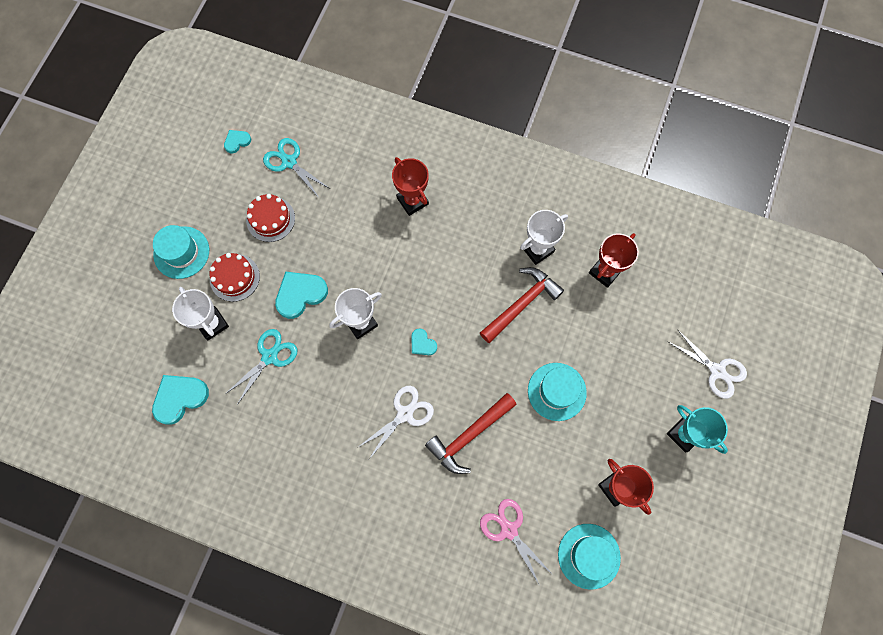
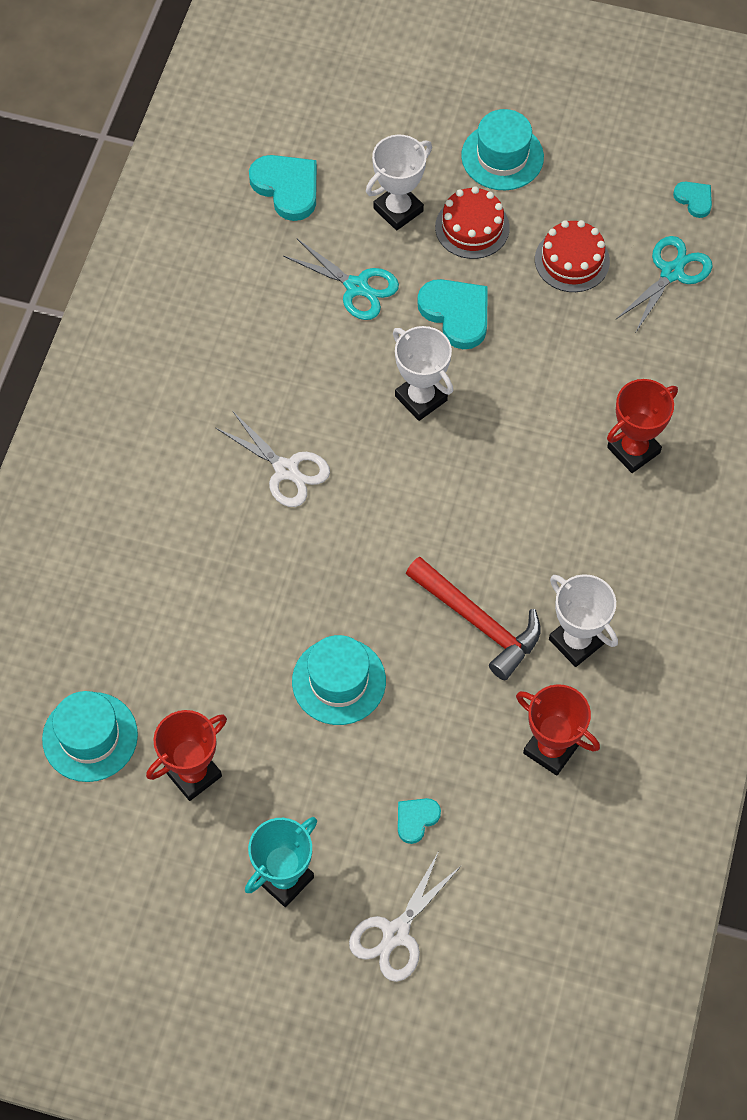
camera: 85 degrees right, 10 degrees down
(422, 343) = (397, 484): turquoise heart -> turquoise heart (416, 819)
(469, 435) = (260, 560): red hammer -> none
(509, 529) = (124, 623): pink scissors -> none

